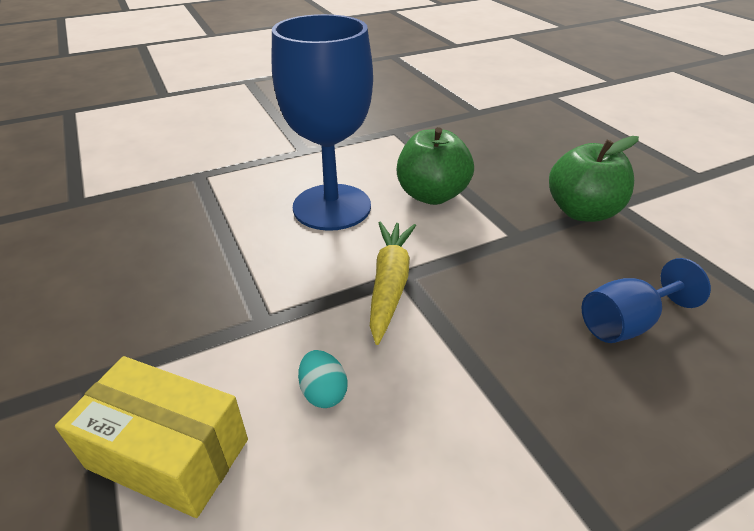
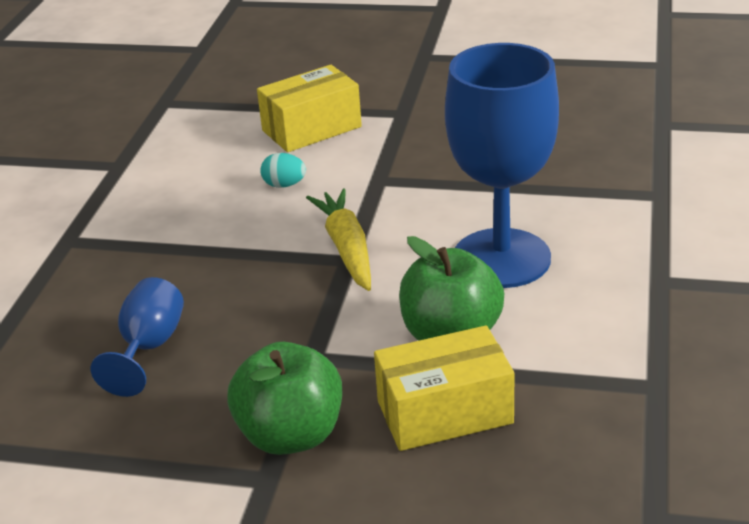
camera: 130 degrees right, 5 degrees down
(390, 284) = (346, 248): yellow carrot -> yellow carrot turned 150 degrees counterclockwise
(492, 174) = (444, 412): none -> yellow box

